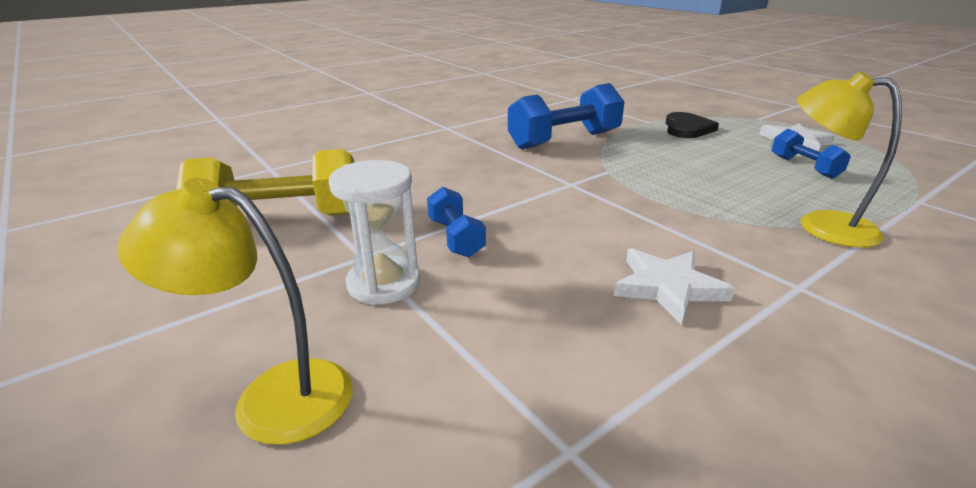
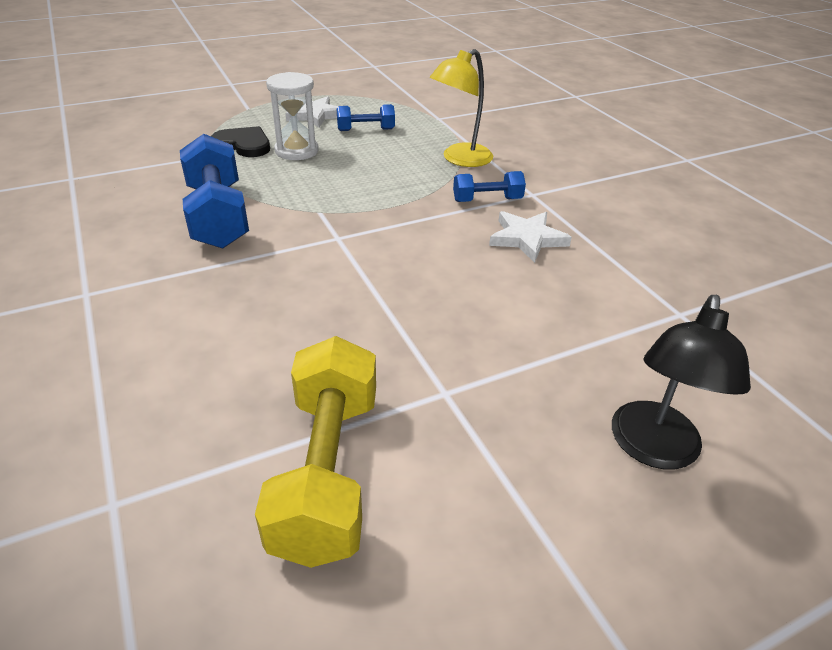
camera: 80 degrees left, 10 degrees up
(272, 396) = (653, 449): yellow lamp -> black lamp
(384, 283) = (500, 380): white hourglass -> white hourglass (296, 151)
(455, 238) = (426, 325): blue dumbbell -> blue dumbbell (487, 200)

